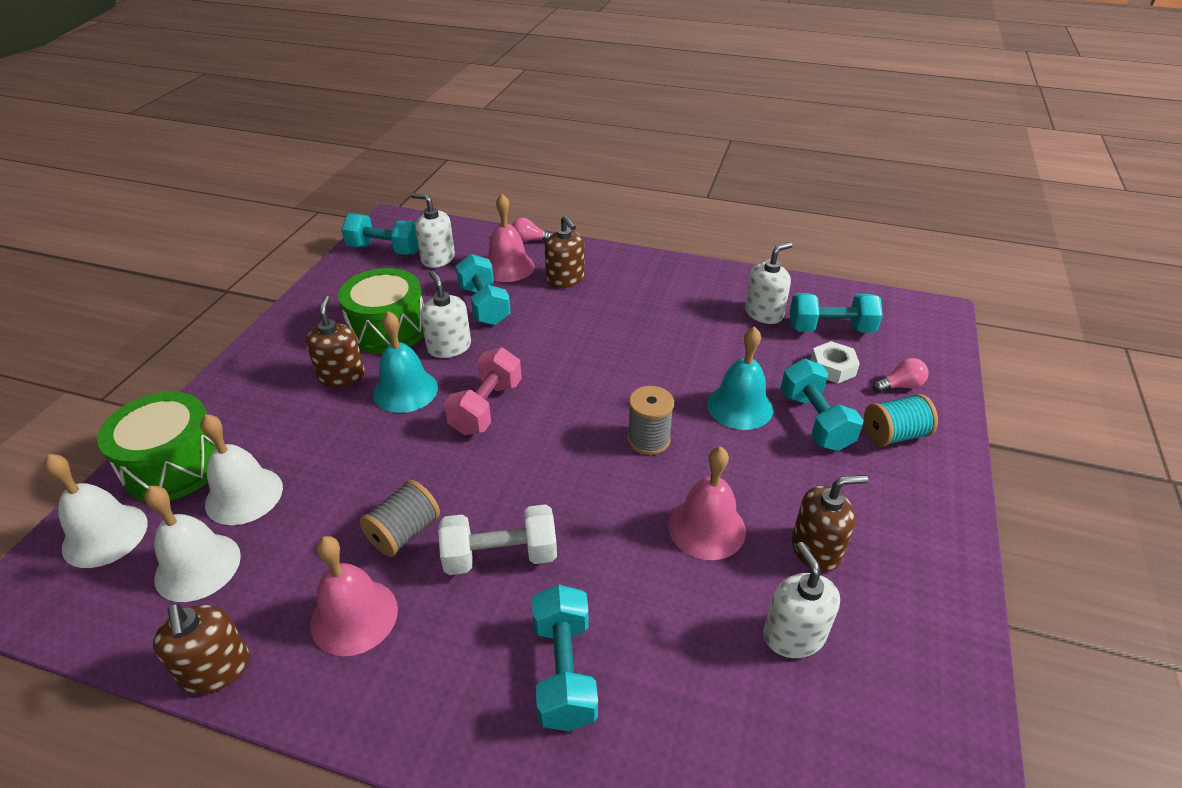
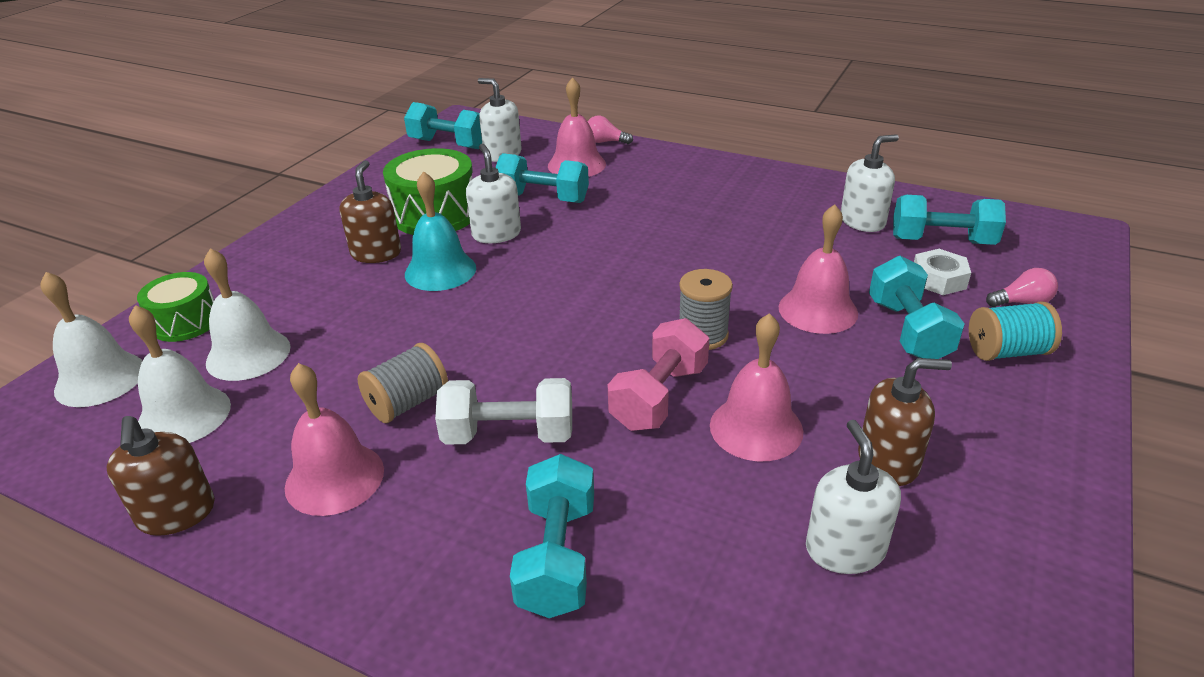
camera: 10 degrees right, 5 degrees down
(174, 465) = (185, 322): green drum -> green drum, size x0.63
(484, 305) = (543, 198): turquoise dumbbell -> turquoise dumbbell turned 60 degrees counterclockwise
(486, 407) = (524, 292): pink dumbbell -> pink dumbbell (659, 397)
(565, 279) = (637, 179): brown soap dispenser -> none
(740, 406) = (818, 310): turquoise bell -> pink bell

